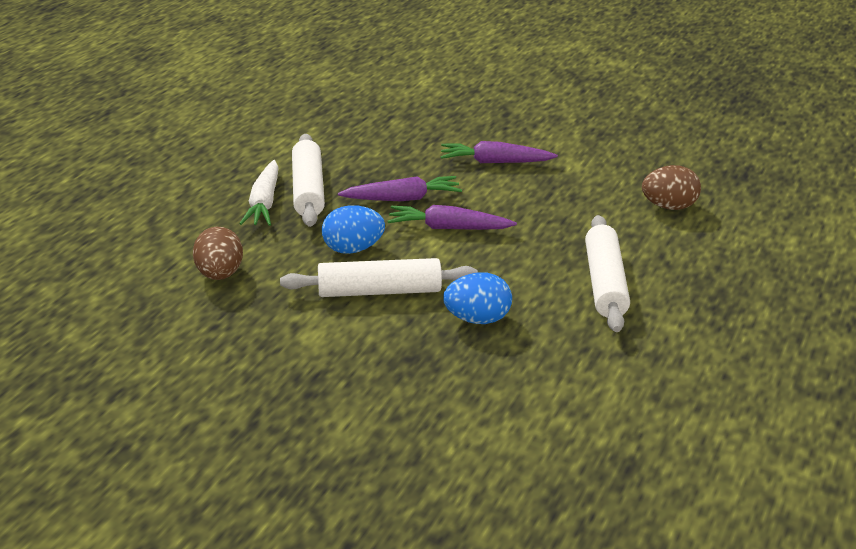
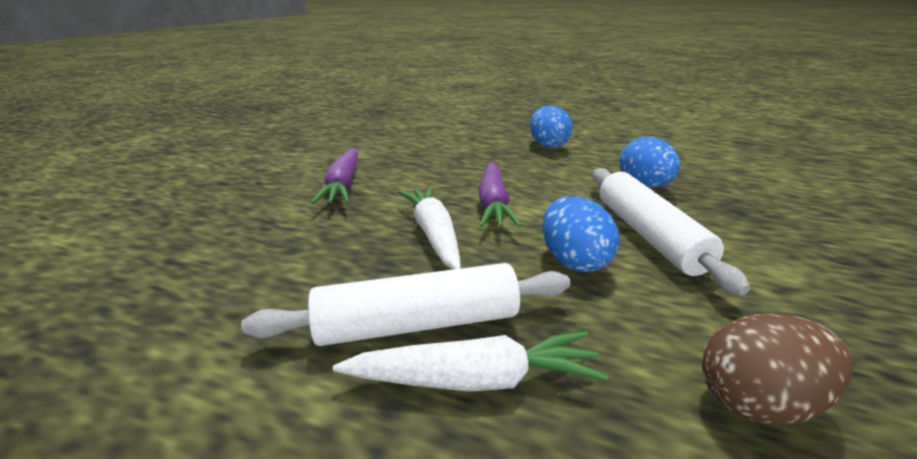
camera: 95 degrees left, 5 degrees down
(402, 199) = (433, 234): purple carrot -> white carrot
(605, 283) = (548, 145): white rolling pin -> blue egg
(668, 206) = (427, 128): brown egg -> none

